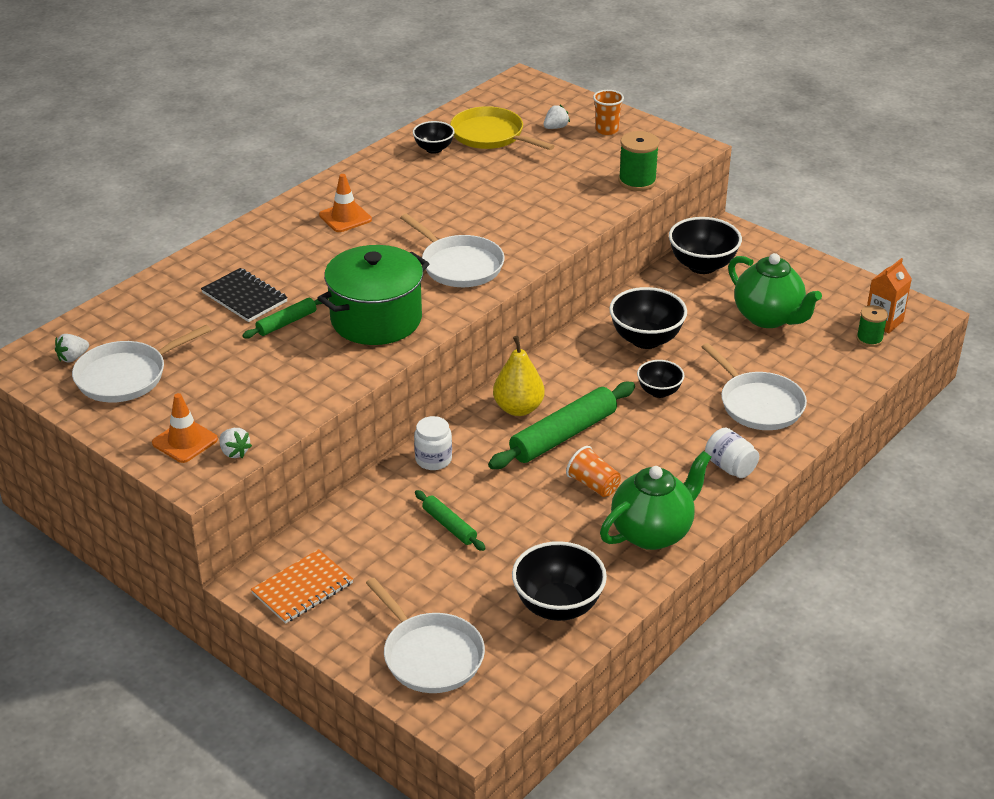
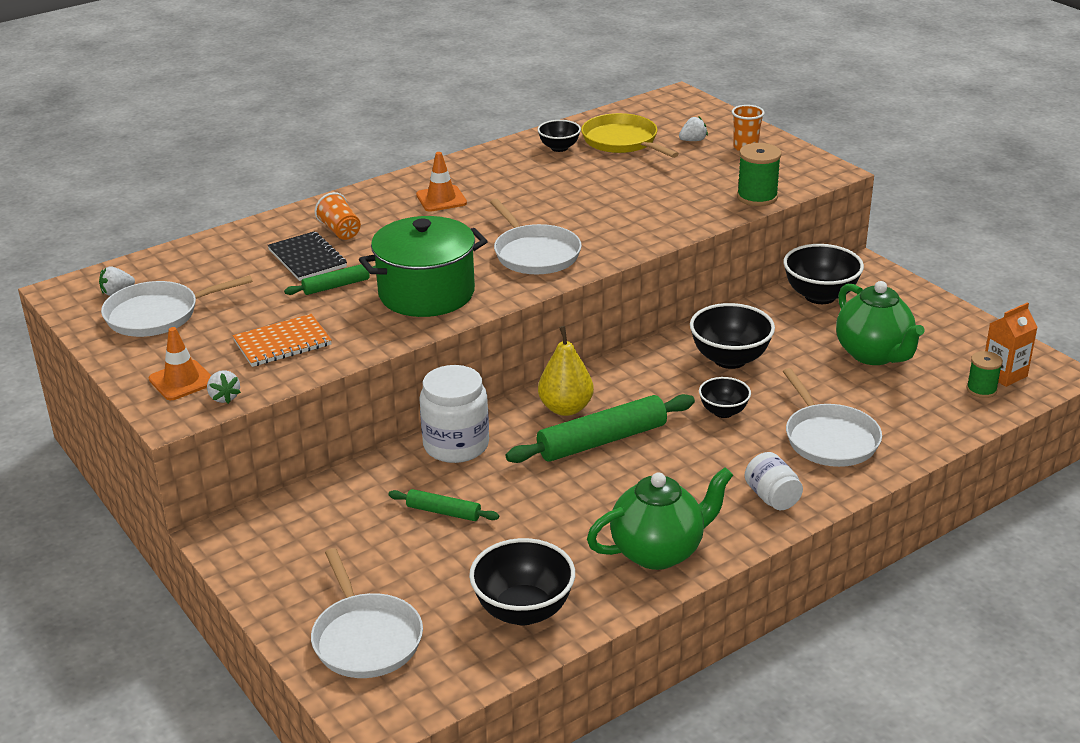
camera: 15 degrees right, 5 degrees down
(302, 588) = (266, 550): orange notebook -> orange notebook (282, 343)
(433, 459) = (456, 445): white jar -> white jar, size x1.68
(449, 526) = (443, 512): green rolling pin -> green rolling pin turned 45 degrees counterclockwise
(593, 485) = (614, 494): orange cup -> orange cup (340, 231)

